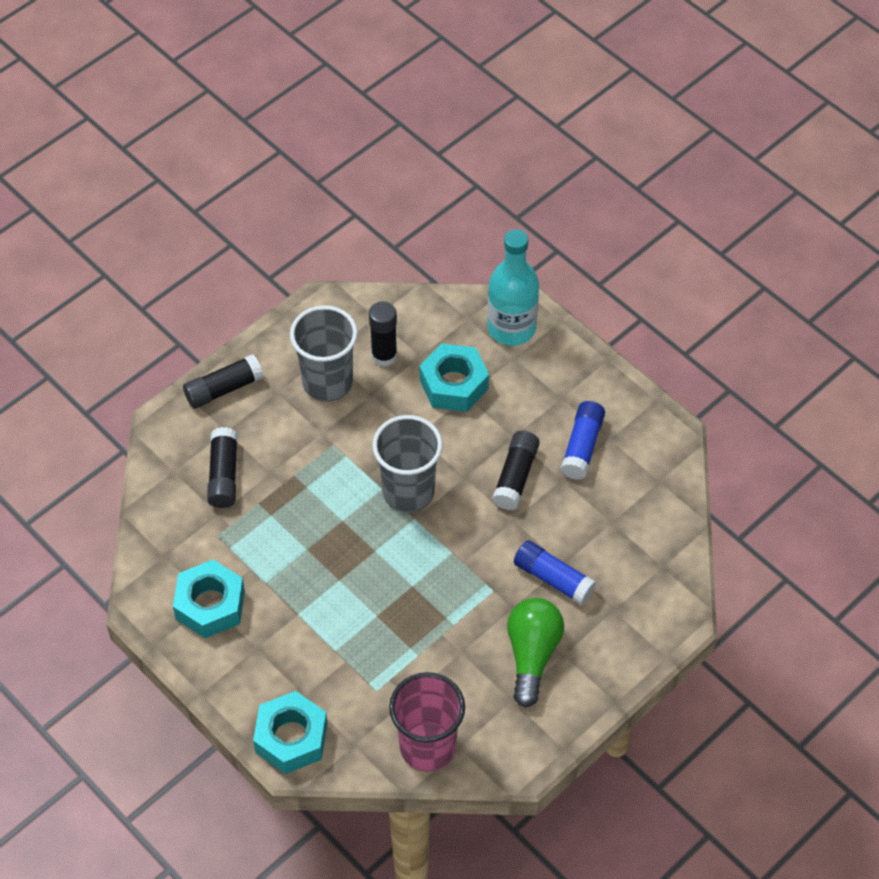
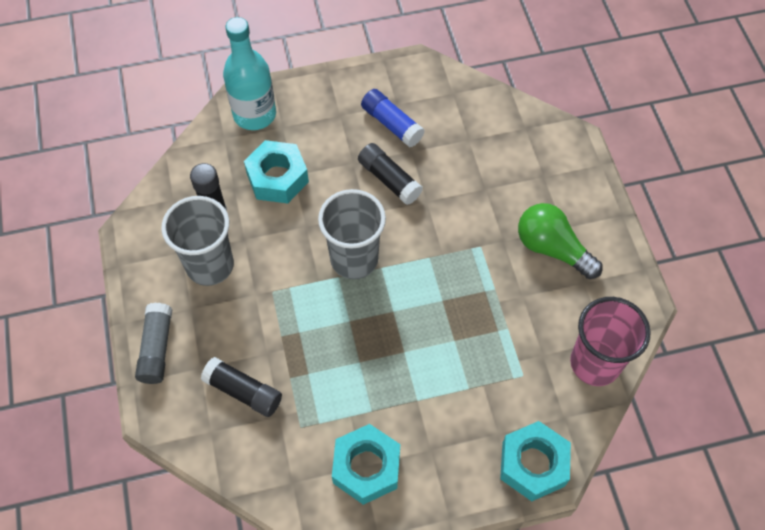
camera: 60 degrees left, 5 degrees up
(224, 389) = (157, 348): black glue stick -> grey glue stick
(553, 579) = (494, 201): blue glue stick -> none

